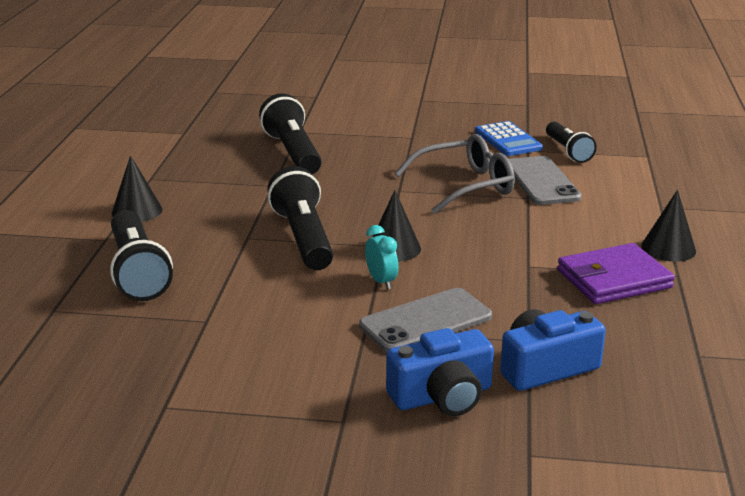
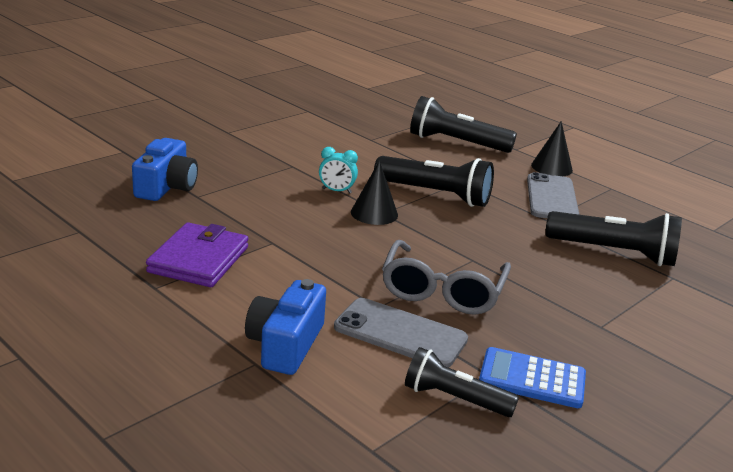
camera: 125 degrees right, 0 degrees up
(425, 321) = (270, 182): grey phone -> grey phone (551, 198)
(442, 396) = (200, 155): blue camera -> blue camera (285, 344)
(668, 248) = (190, 311): black cone -> none

